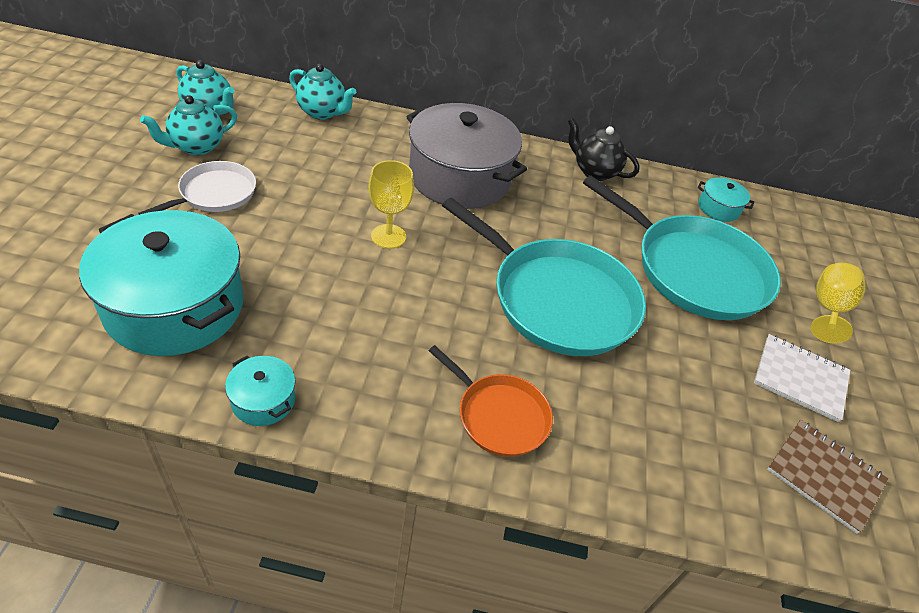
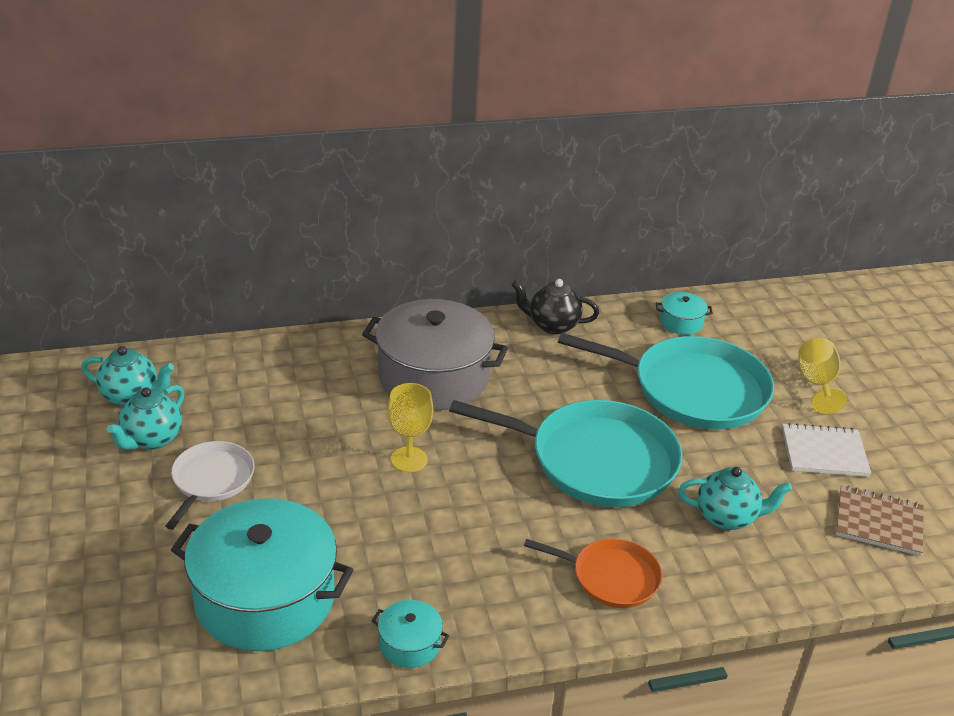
camera: 20 degrees left, 10 degrees down
(322, 112) = (250, 356): turquoise teapot -> turquoise teapot (727, 517)

